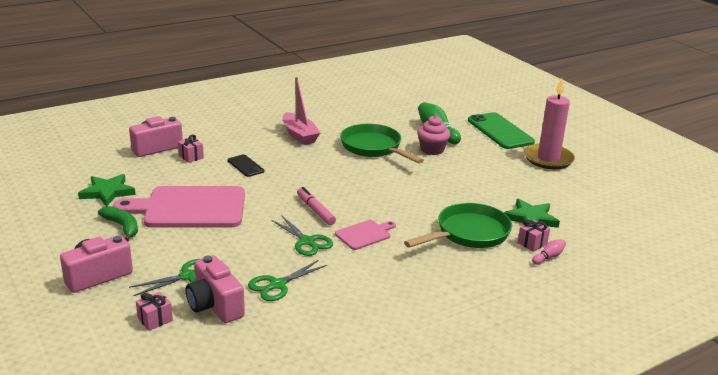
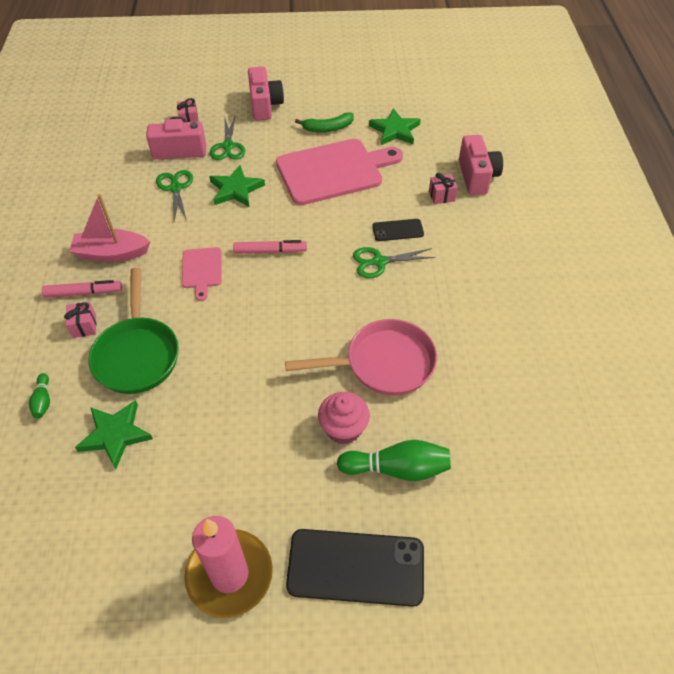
camera: 120 degrees right, 25 degrees up
(190, 208) = (334, 171): pink cutting board -> pink cutting board turned 45 degrees clockwise
(253, 250) = (236, 189): none -> green star
(299, 135) = (456, 302): pink boat -> pink boat (111, 253)
(307, 242) = (221, 226): green scissors -> green scissors (379, 262)
(373, 147) = (383, 363): green pan -> pink pan
(446, 282) = (84, 293): none -> pink marker
(500, 131) = (356, 567): green phone -> black phone
(532, 243) = (75, 402): pink gift -> pink gift (84, 326)
(548, 257) = (43, 401): pink bowling pin -> green bowling pin

